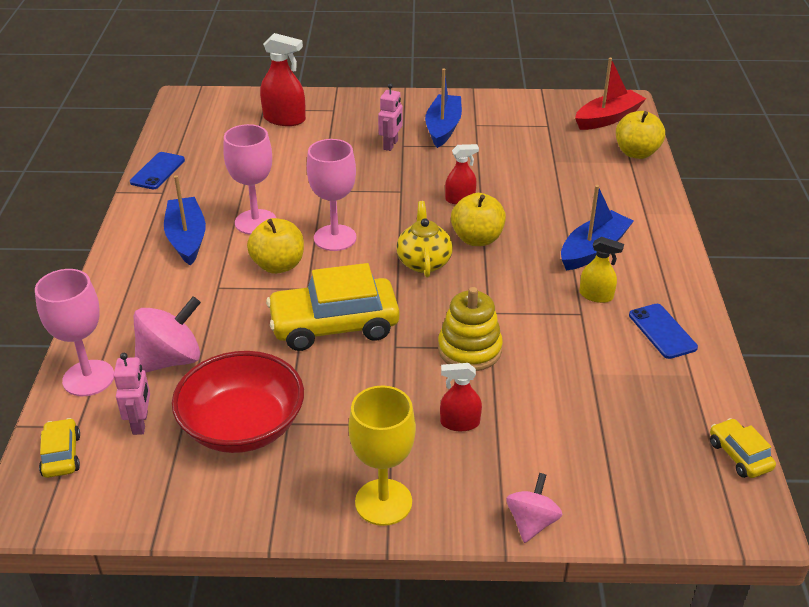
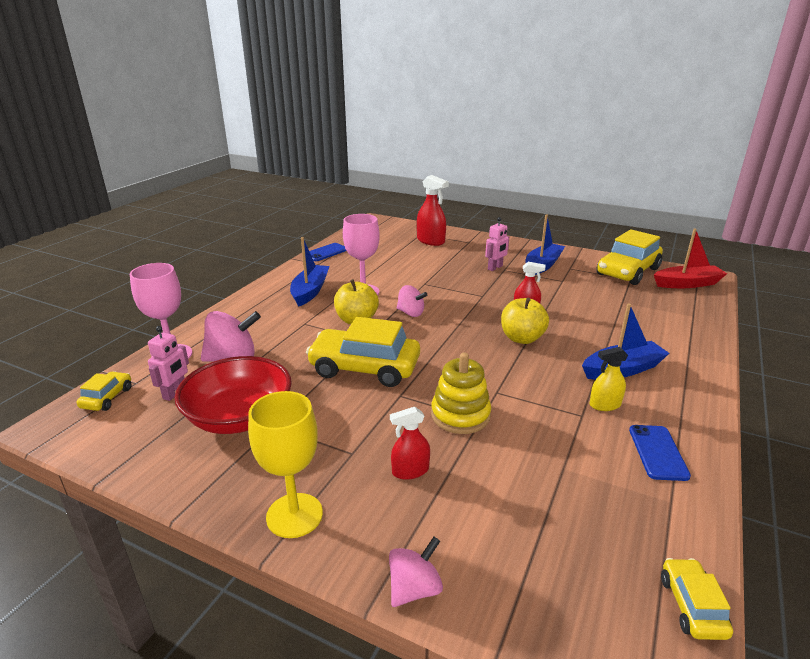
camera: 25 degrees right, 10 degrees down
(335, 238) = (411, 313): pink goblet -> pink spinning top
(424, 262) = (467, 344): yellow teapot -> none
(460, 423) = (410, 471): red spray bottle -> red spray bottle turned 45 degrees counterclockwise
(540, 115) = (627, 272): none -> yellow car
(596, 295) = (605, 405): yellow spray bottle -> yellow spray bottle turned 120 degrees clockwise
(636, 153) = (702, 311): yellow apple -> none

